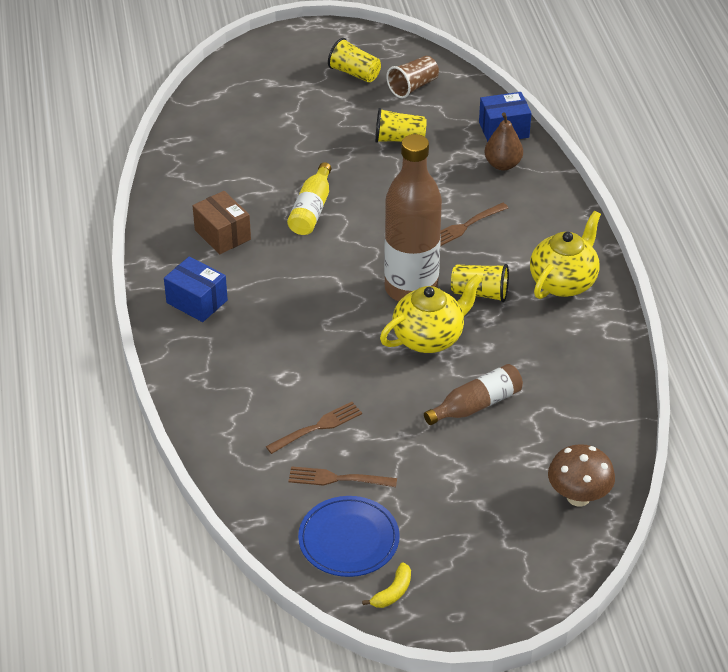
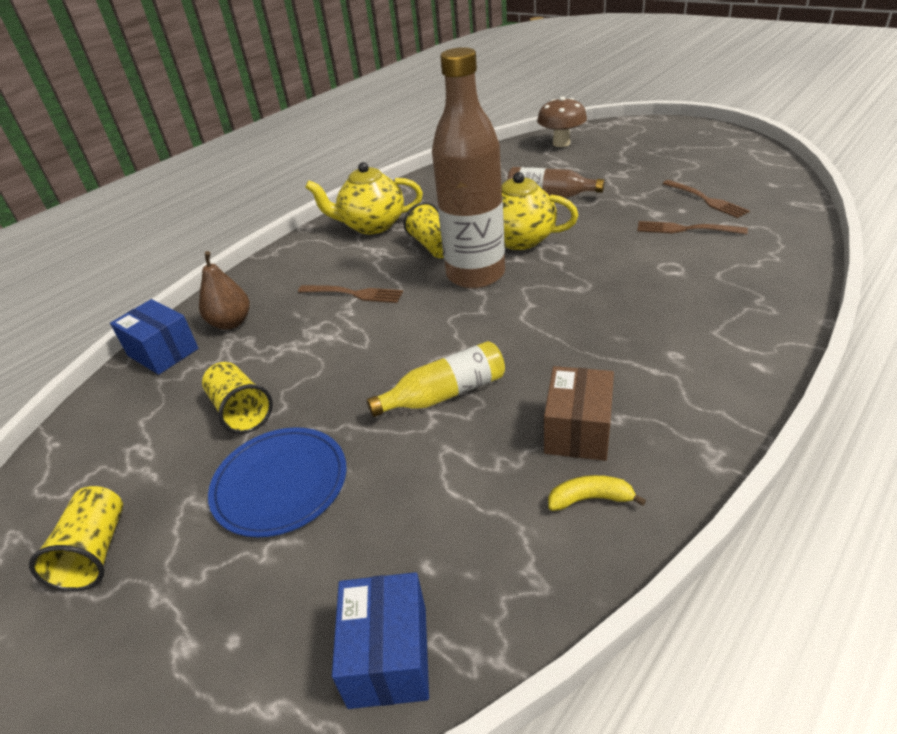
camera: 125 degrees left, 5 degrees down
(197, 301) = (694, 373): blue box -> blue box (388, 656)
(348, 539) = (735, 174): blue plate -> blue plate (280, 484)
(393, 592) = (733, 148): yellow banana -> yellow banana (590, 499)
(413, 87) = (105, 467): brown cup -> none

